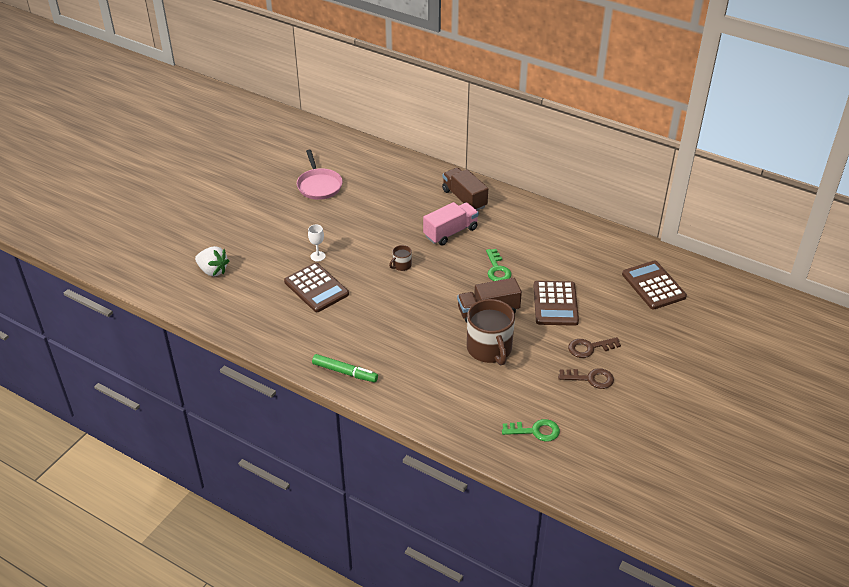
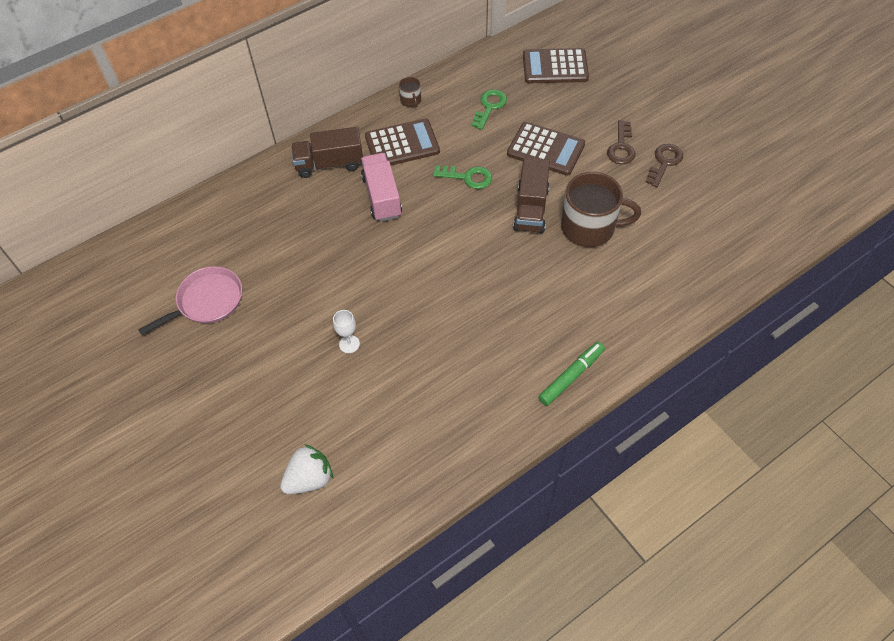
camera: 65 degrees left, 15 degrees up
(316, 288) = (409, 363): brown calculator -> brown calculator (402, 144)
(319, 185) = (207, 301): pink pan -> pink pan turned 45 degrees counterclockwise
(401, 265) = (414, 262): brown mug -> brown mug (411, 101)
(535, 431) = (720, 231): green key -> green key (489, 107)

